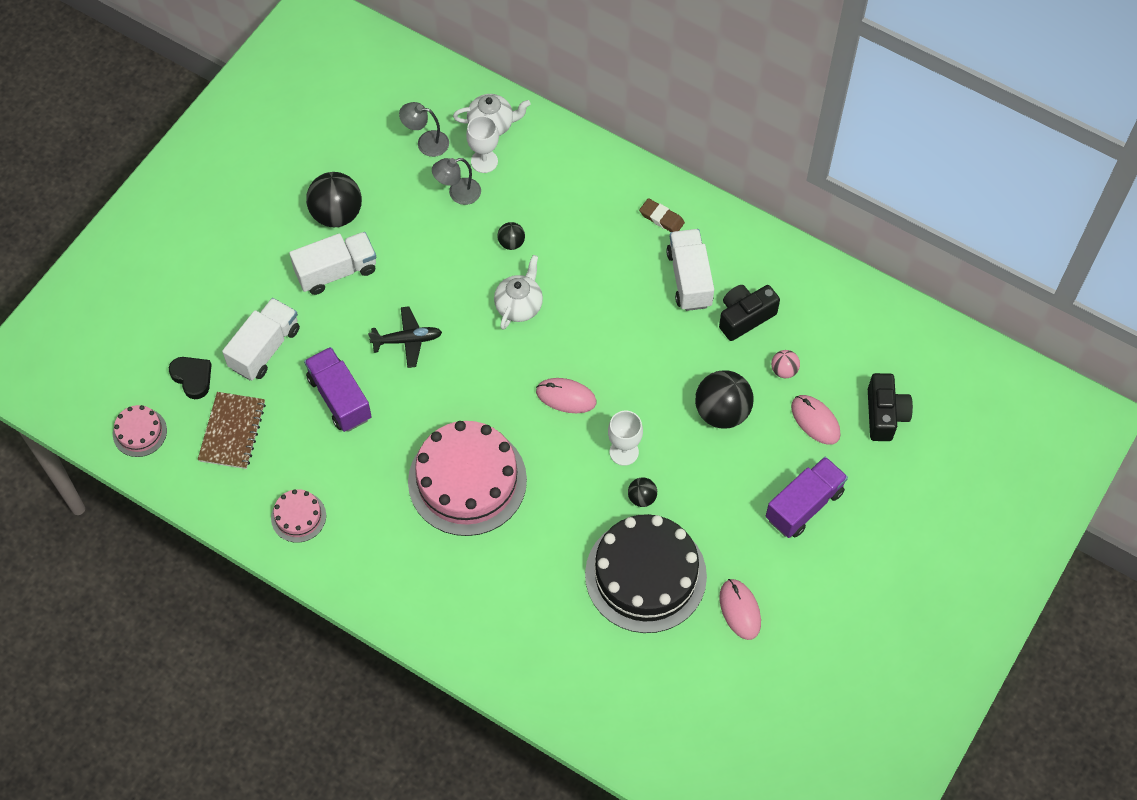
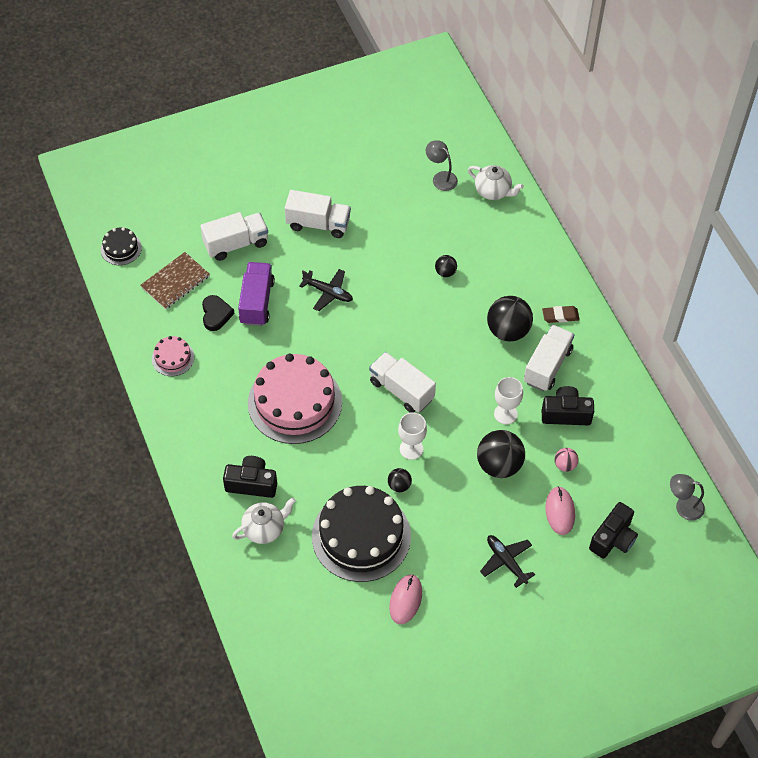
camera: 35 degrees right, 5 degrees down
(140, 432) = (121, 248): pink cake -> black cake
(192, 378) = (178, 235): black heart -> black heart (216, 314)
(337, 214) = (347, 189): black ball -> black ball (508, 331)
(458, 193) = (435, 221): grey lamp -> grey lamp (683, 506)
(484, 161) = (469, 211): white goblet -> white goblet (505, 414)
(492, 595) = (252, 483): none -> black camera
(519, 305) = (418, 314): white teapot -> white teapot (264, 529)
(566, 397) = (401, 390): pink mouse -> white truck
(661, 218) = (560, 316): brown eraser -> brown eraser turned 75 degrees counterclockwise
(804, 505) = (506, 561): purple truck -> black plane

